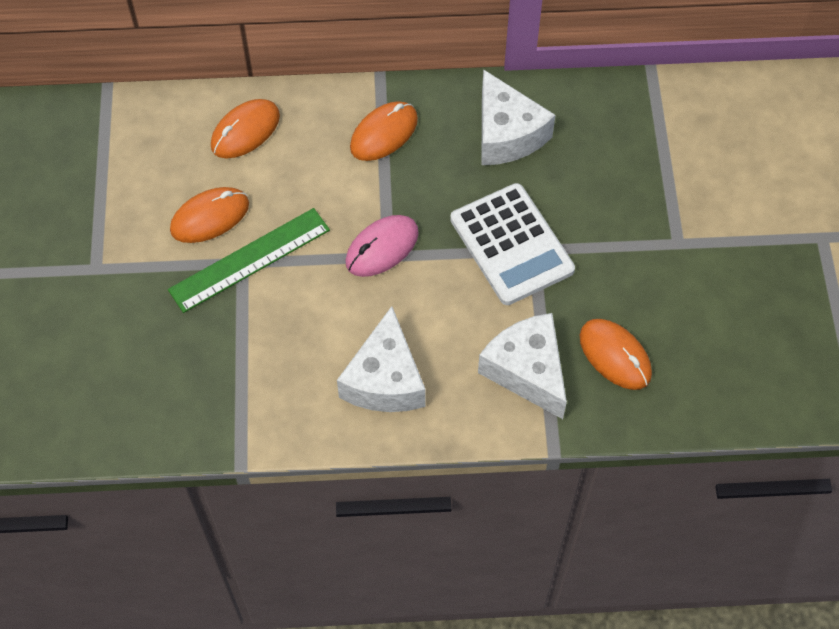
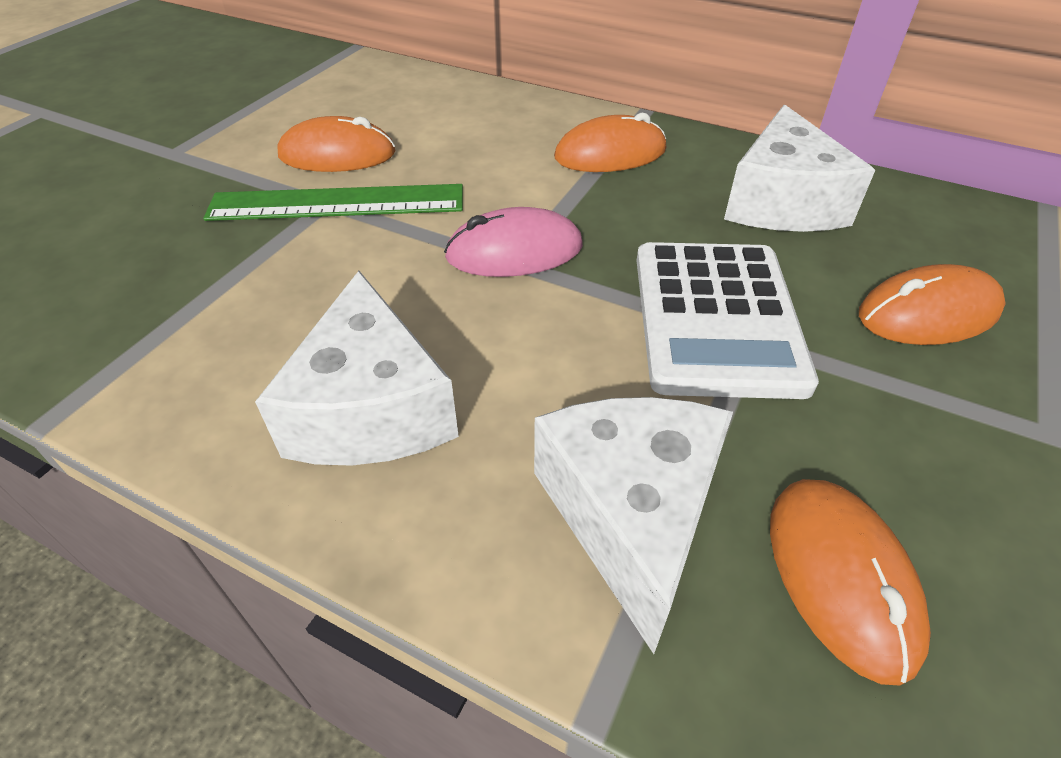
camera: 30 degrees right, 15 degrees down
(245, 131) = (451, 107): orange mouse -> orange mouse (928, 313)
(384, 379) = (371, 409): white cheese -> white cheese turned 45 degrees counterclockwise

